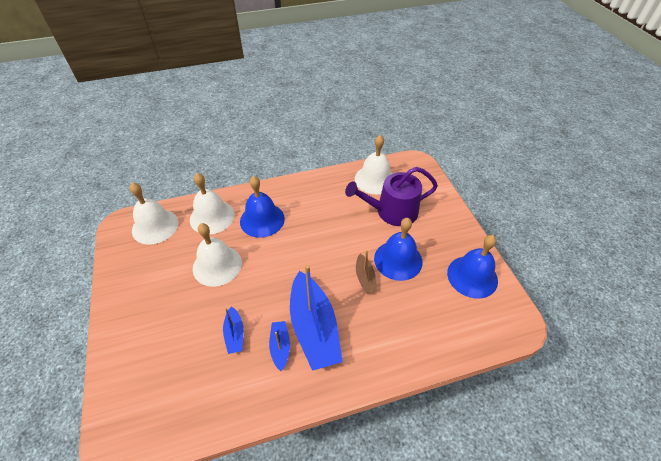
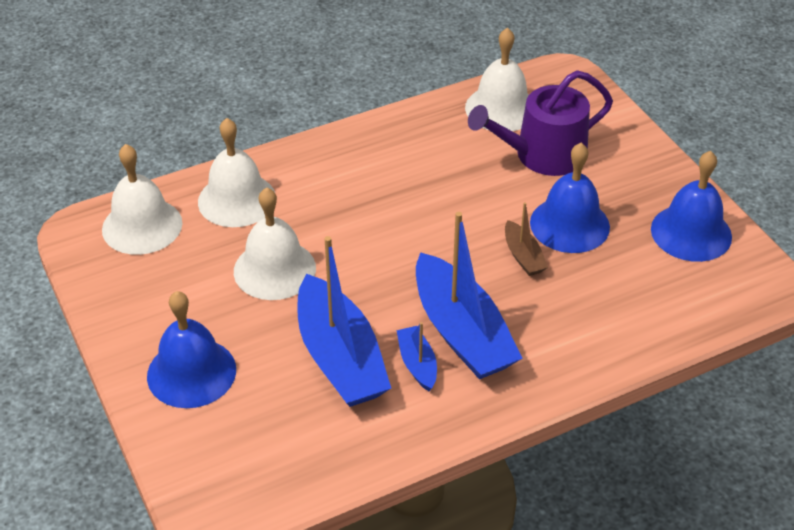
camera: 10 degrees left, 5 degrees down
(235, 334) = (340, 358): blue boat -> blue boat, size x2.13
(262, 220) = (326, 193): blue bell -> blue bell (191, 372)

